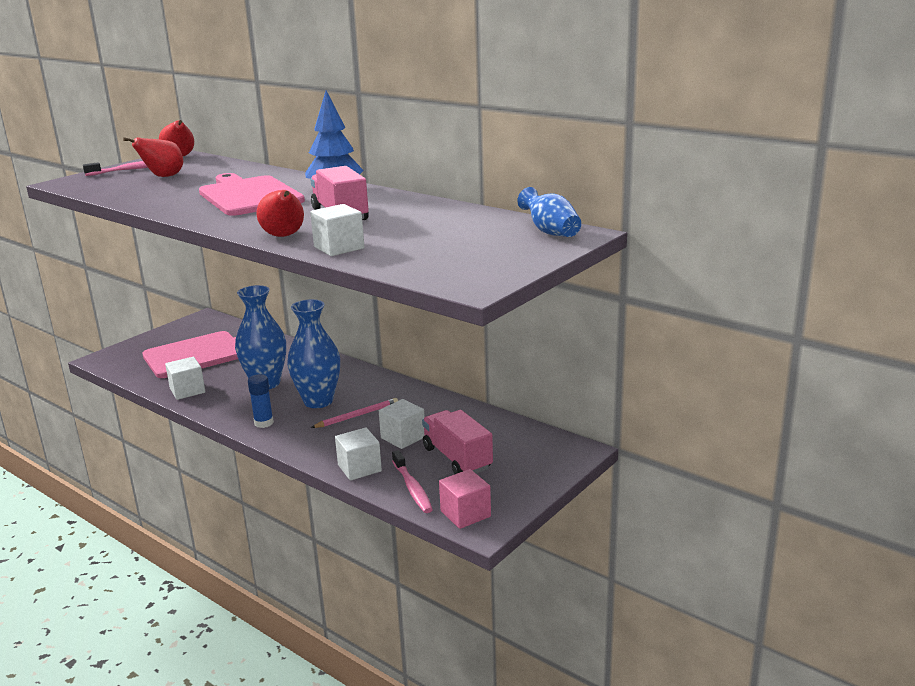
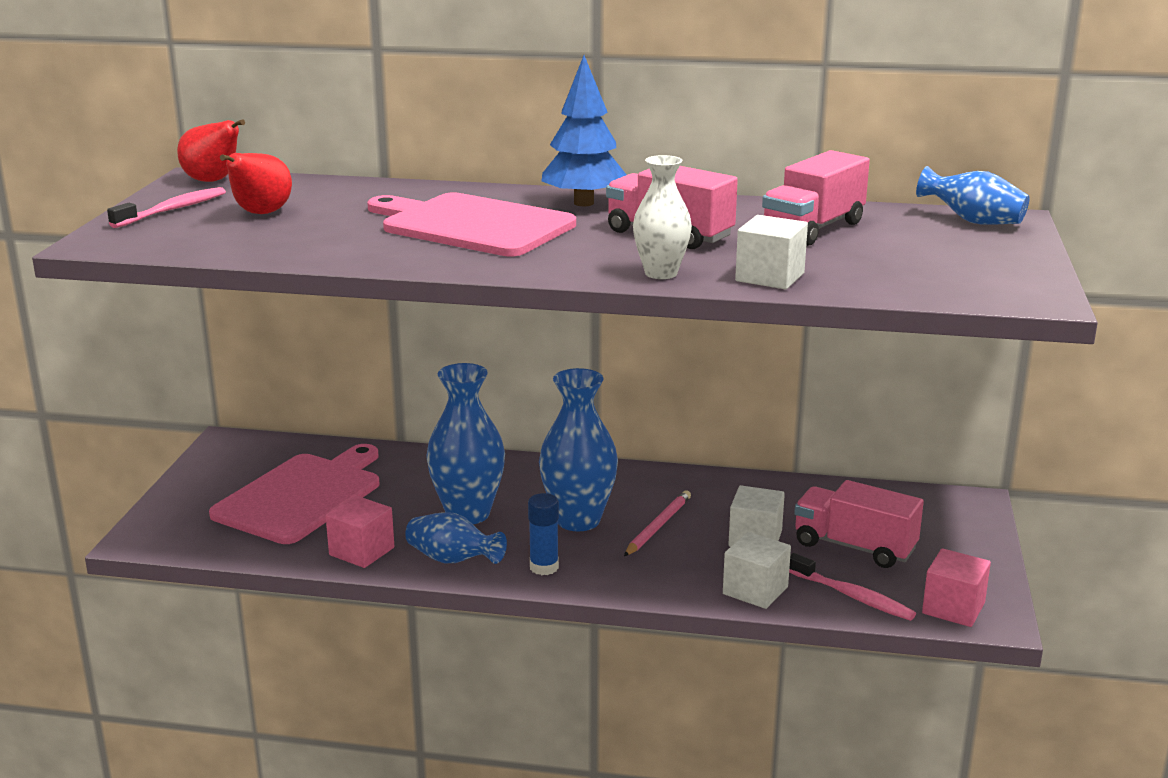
camera: 30 degrees left, 0 degrees up
(187, 390) = (361, 551): white cube -> pink cube
(224, 407) = (453, 560): none -> blue vase
(284, 236) = (661, 273): red pear -> white vase
(433, 223) = (813, 229): none -> pink truck

